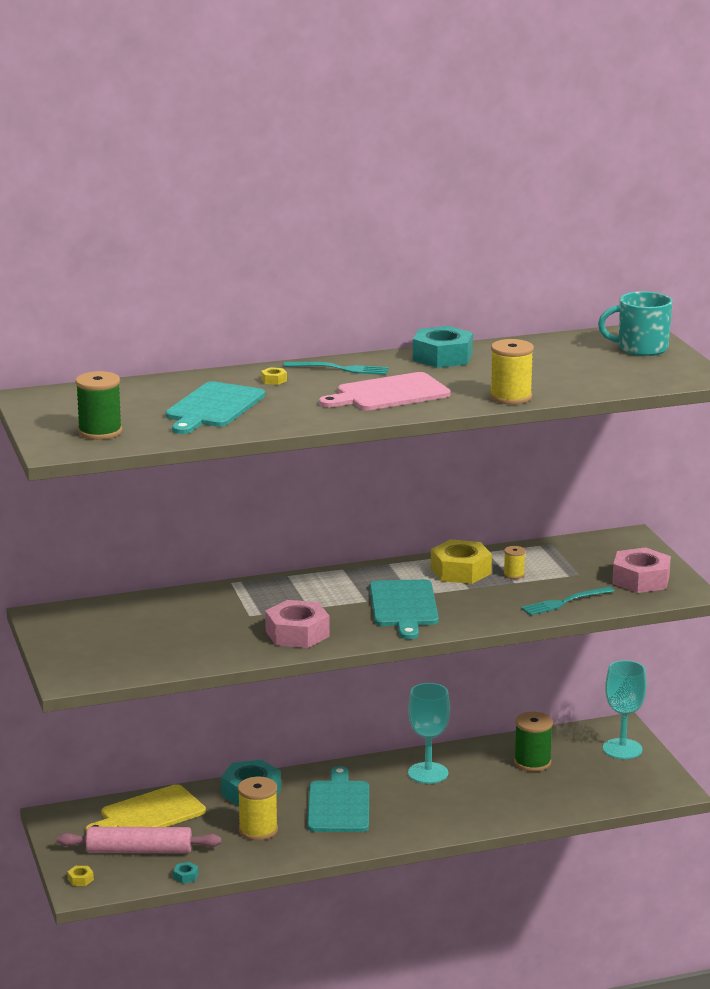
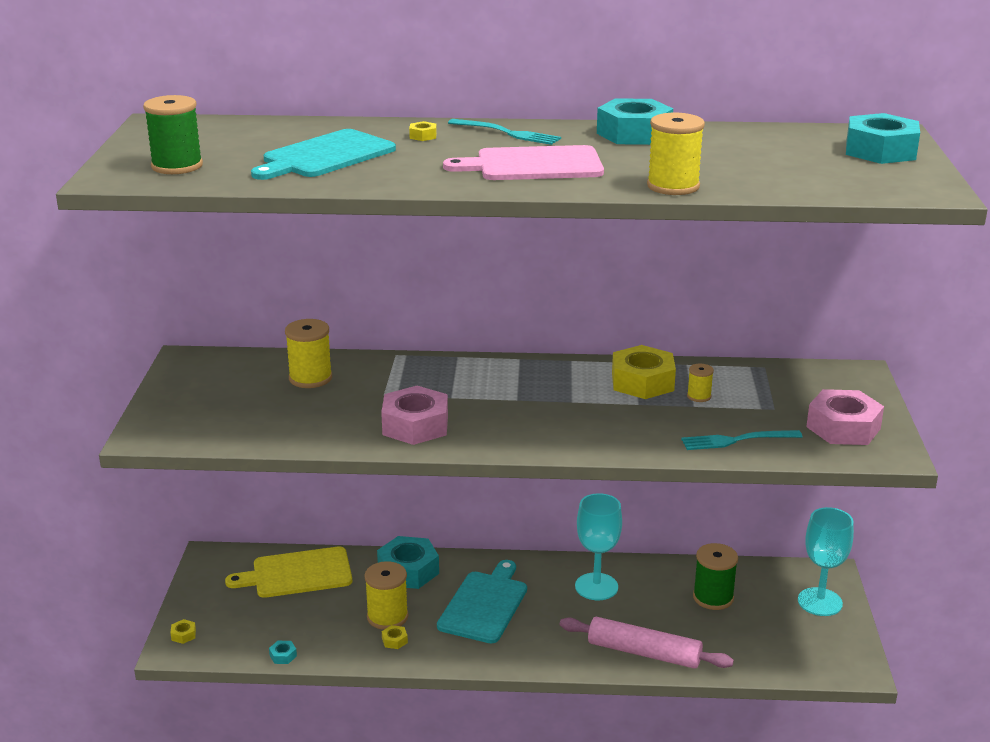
camera: 20 degrees right, 5 degrees up
(139, 850) = (260, 614): pink rolling pin -> pink rolling pin (644, 653)
(172, 613) = (310, 378): none -> yellow spool
(277, 846) = (394, 640): none -> yellow nut
(403, 606) = (552, 413): turquoise cutting board -> none
(641, 348) = (880, 151): turquoise mug -> turquoise nut

